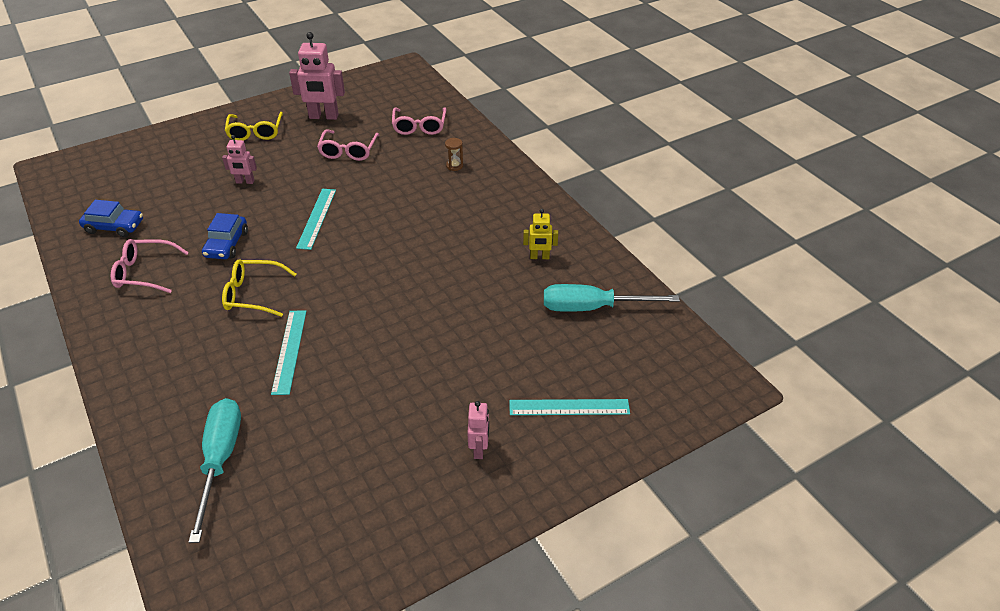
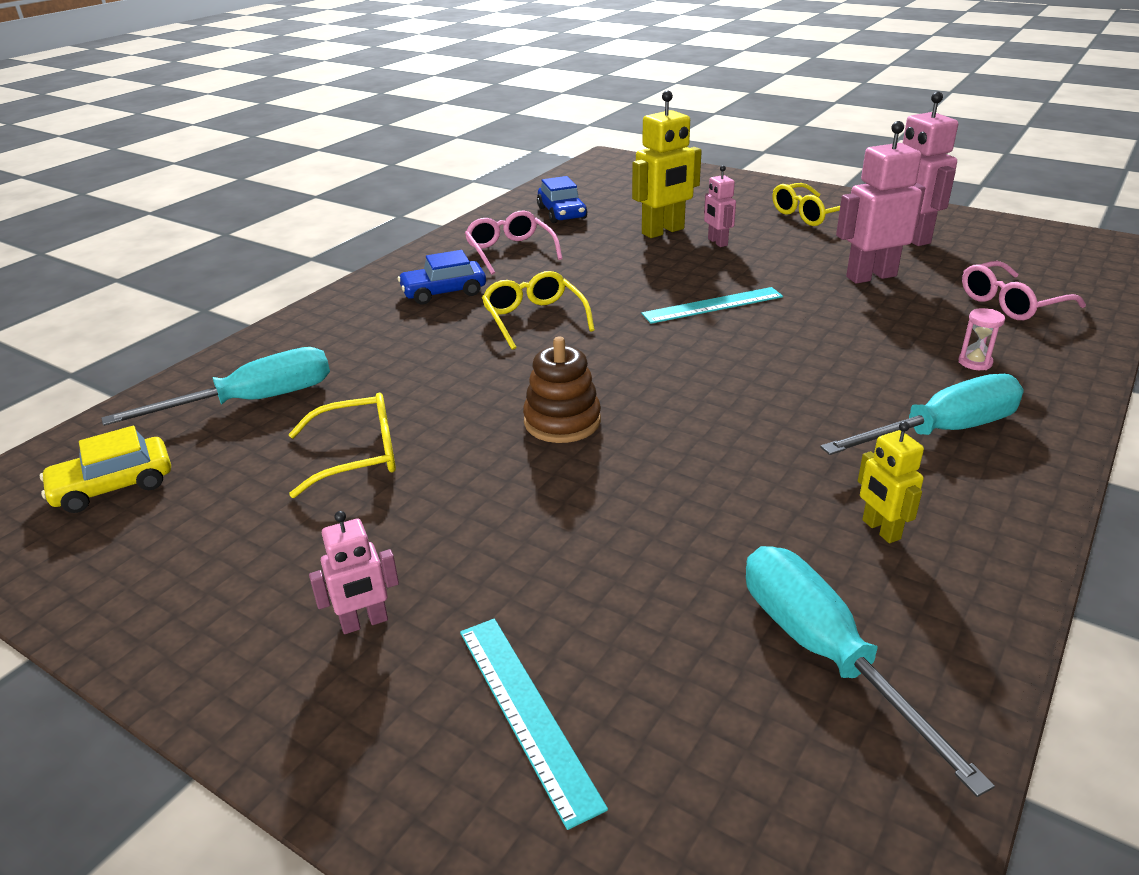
camera: 65 degrees right, 10 degrees down
(203, 195) = (663, 231): none -> yellow robot
(227, 244) = (600, 273): blue car -> blue car (444, 292)
(261, 552) = (113, 486): none -> yellow car
(289, 351) = (457, 378): turquoise ruler -> none
(333, 419) = (358, 455): none -> yellow glasses
(348, 151) = (870, 276): pink glasses -> pink robot
(376, 322) = (562, 421): none -> brown stacking toy
(454, 166) = (975, 362): brown hourglass -> pink hourglass
(493, 205) = (941, 431): none -> turquoise screwdriver

